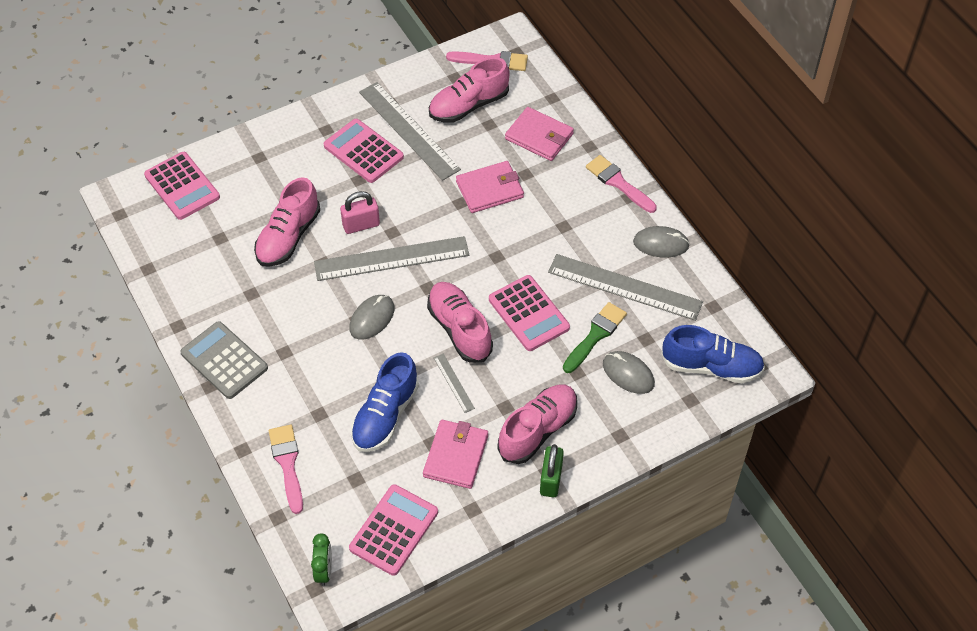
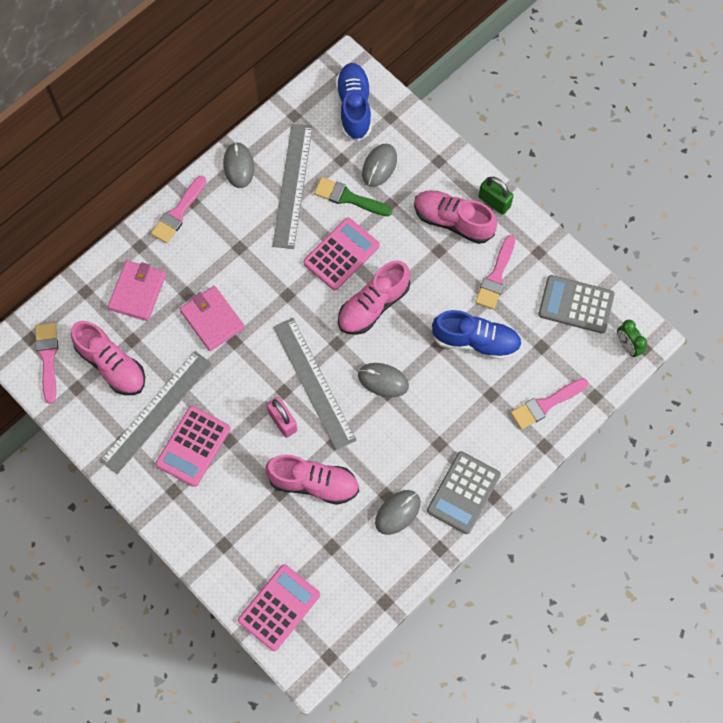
camera: 105 degrees left, 15 degrees up
(229, 299) = (397, 512): none -> grey mouse
(324, 570) = (627, 346): green clock -> green clock turned 105 degrees counterclockwise
(394, 530) = (576, 304): pink calculator -> grey calculator
(454, 383) = (428, 296): grey ruler -> none
(456, 456) = (496, 276): pink wallet -> pink brush
(551, 480) = (494, 202): green padlock -> green padlock turned 45 degrees clockwise

